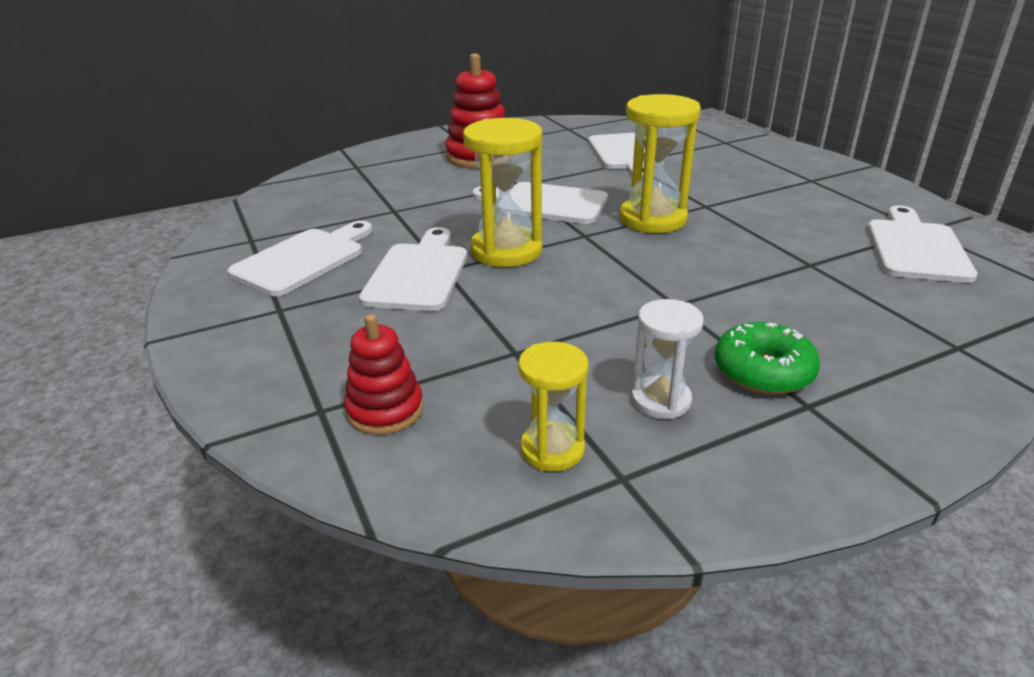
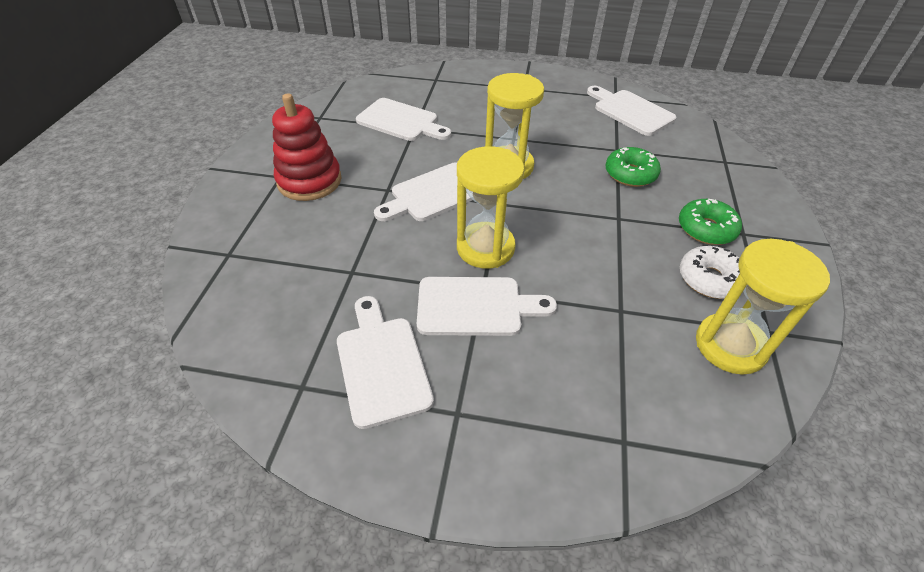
camera: 55 degrees left, 15 degrees up
(385, 410) = (646, 405): red stacking toy -> none
(418, 273) = (475, 306): white cutting board -> white cutting board turned 135 degrees clockwise
(552, 449) = (730, 346): yellow hourglass -> yellow hourglass, size x1.68
(660, 400) = (709, 279): white hourglass -> white donut
(777, 286) = (630, 174): none -> green donut

